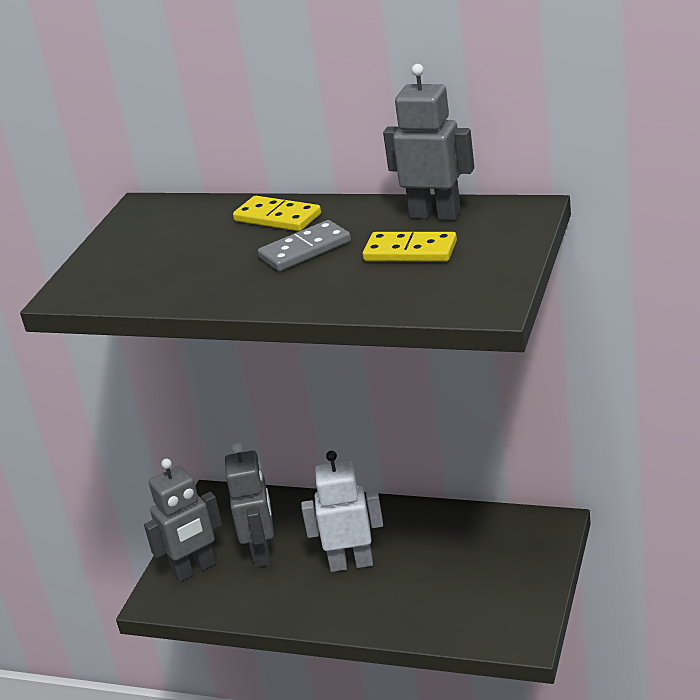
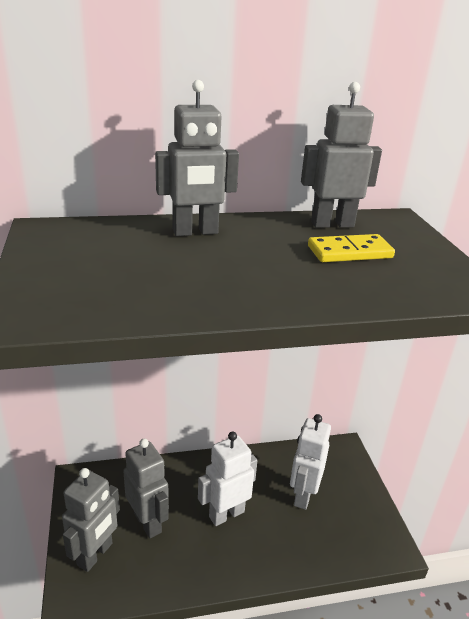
camera: 35 degrees left, 0 degrees up
(277, 218) = (195, 232): yellow domino -> grey robot
(305, 250) = (253, 256): grey domino -> none
(456, 564) = (303, 495): none -> white robot

